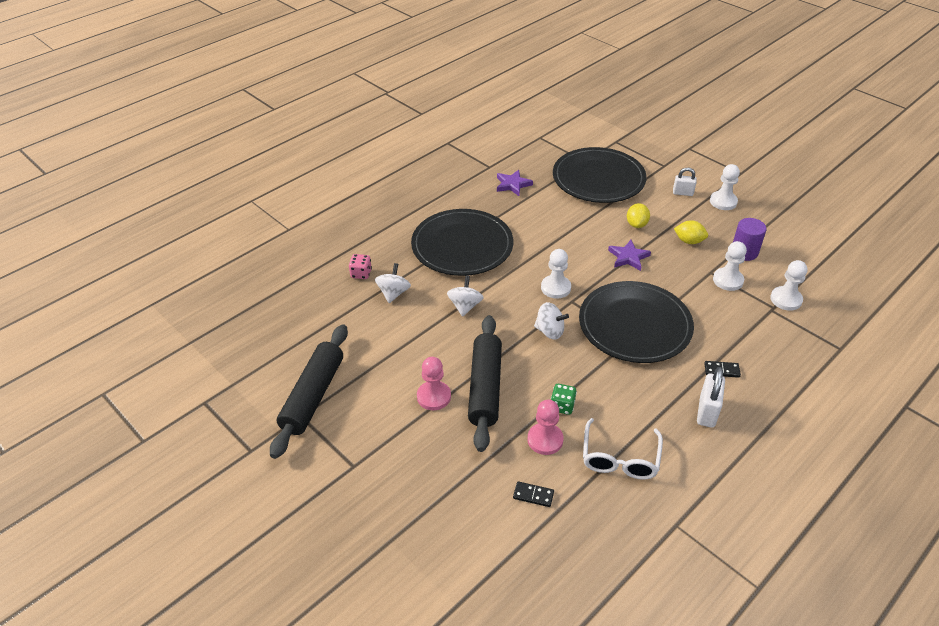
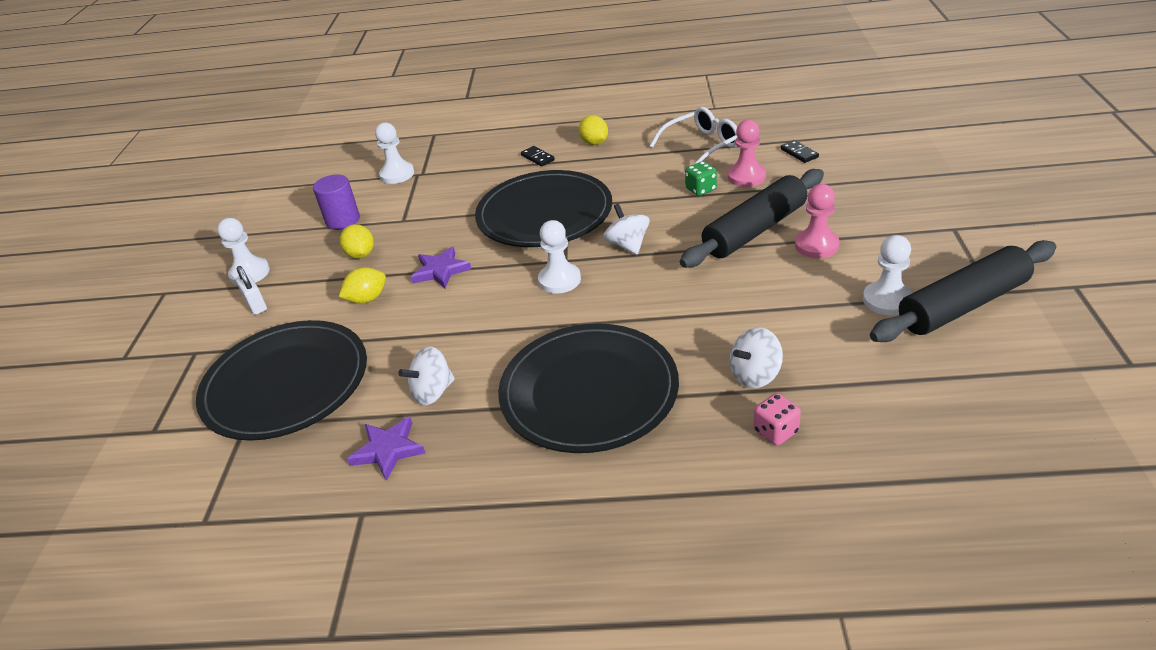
camera: 130 degrees left, 5 degrees down
(465, 306) = (682, 312): white spinning top -> white spinning top (432, 392)
(707, 412) = (594, 143): white padlock -> yellow lemon
(728, 280) = (405, 207): white pawn -> white pawn (887, 300)

